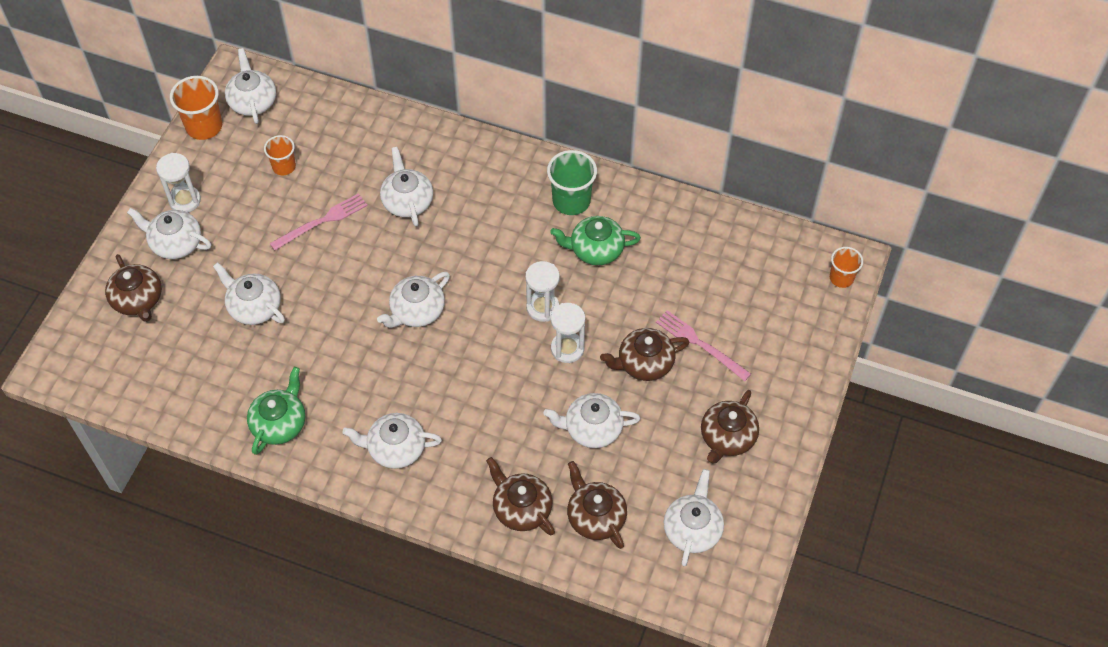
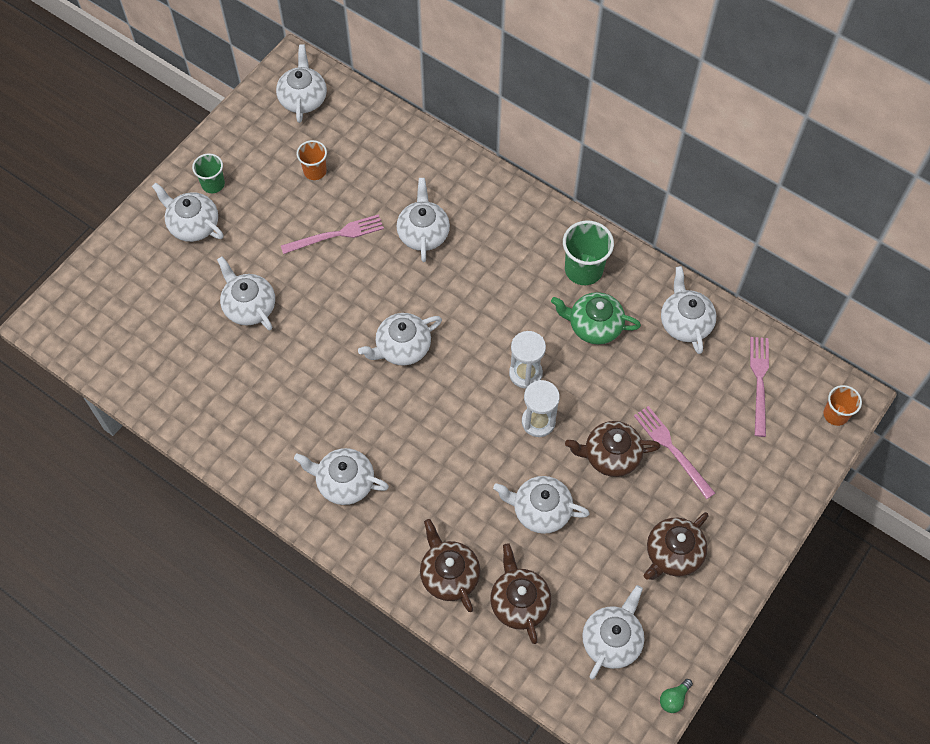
camera: 15 degrees right, 5 degrees up
(138, 300) = (143, 273): brown teapot -> none
(185, 200) = (213, 184): white hourglass -> green cup
(204, 126) = (251, 113): orange cup -> none
(280, 423) = (242, 429): green teapot -> none
(680, 227) = (685, 322): none -> white teapot
(764, 265) = (759, 382): none -> pink fork
(764, 567) = (674, 698): none -> green light bulb

